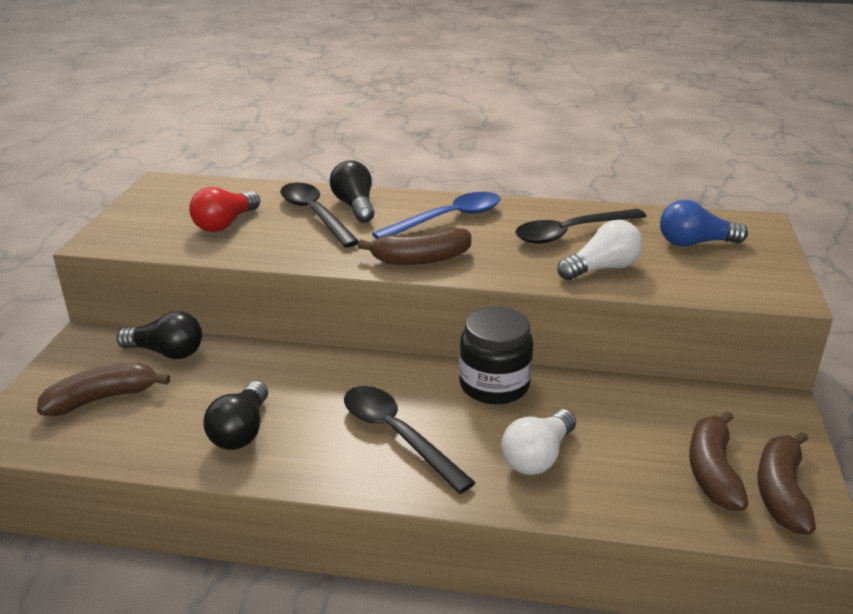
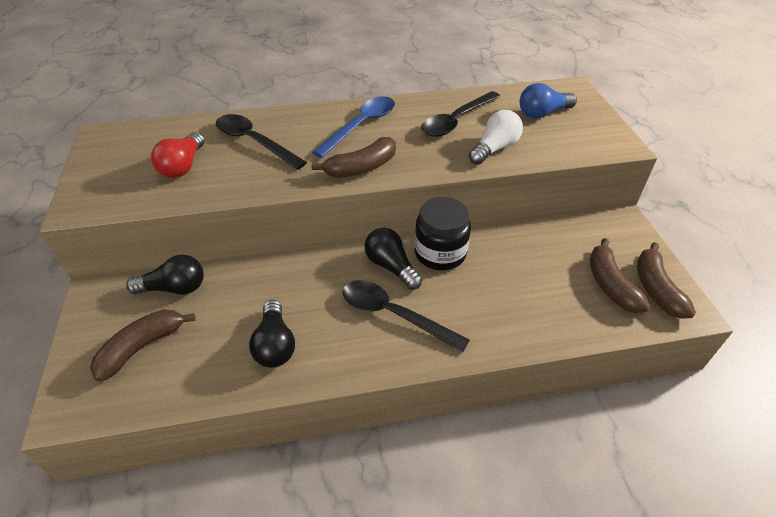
camera: 20 degrees left, 15 degrees up
(355, 206) = (282, 127): black light bulb -> black light bulb (391, 266)
(538, 457) = (498, 305): white light bulb -> none

